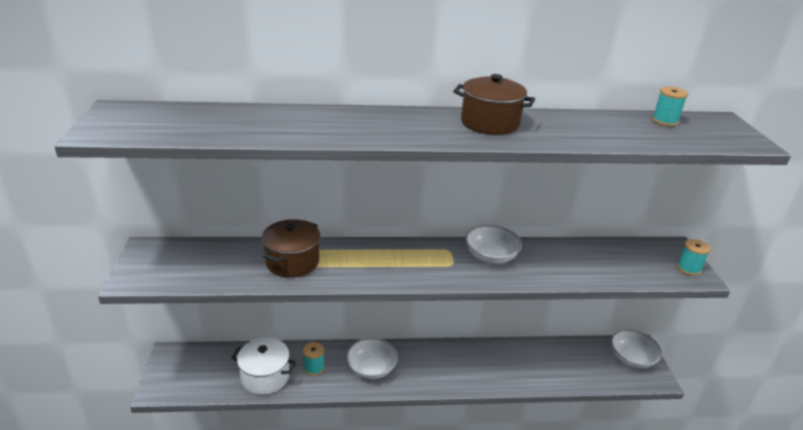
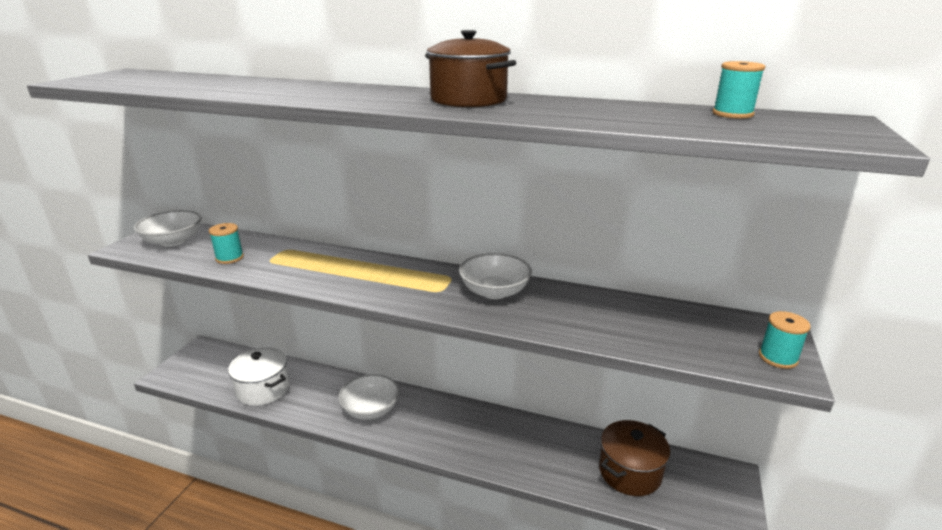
camera: 25 degrees right, 5 degrees down
(292, 262) = (276, 259): brown pot -> brown pot (630, 472)
(314, 368) = (314, 393): turquoise spool -> turquoise spool (229, 258)
(631, 358) = (710, 488): white bowl -> white bowl (173, 241)

